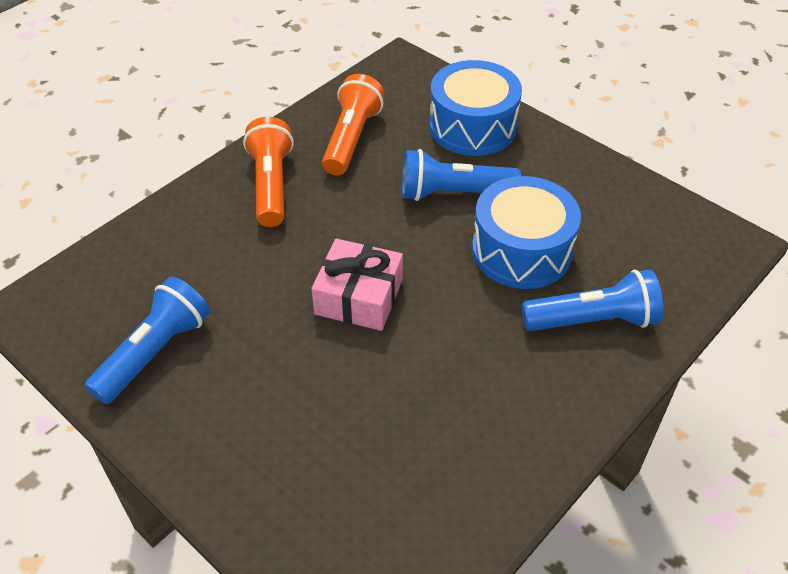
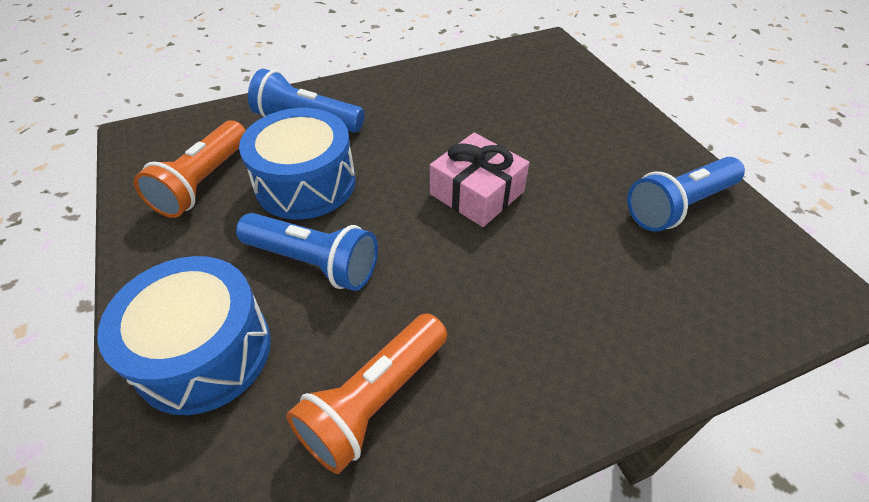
camera: 155 degrees left, 0 degrees up
(271, 185) = (520, 359): orange flashlight -> orange flashlight (204, 182)

